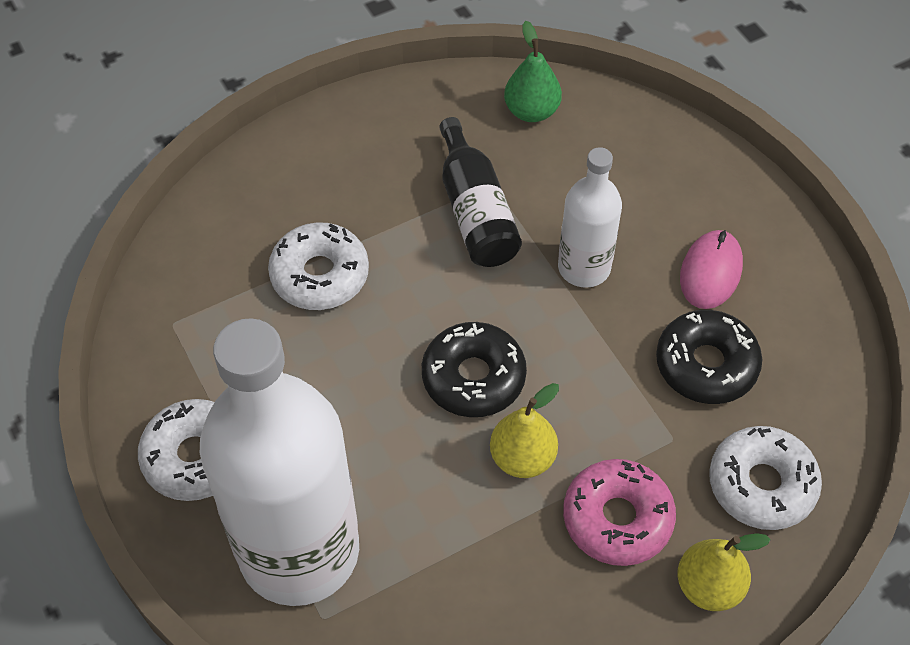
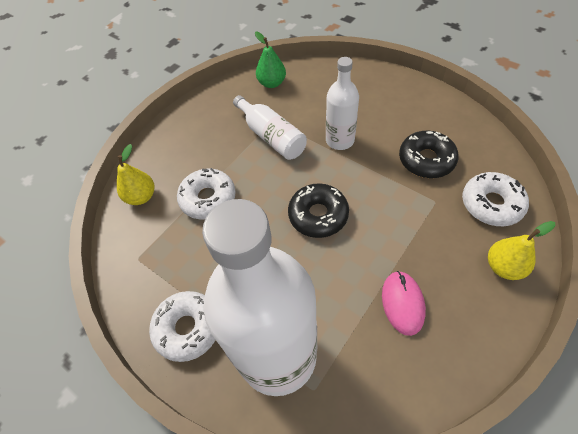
camera: 20 degrees left, 0 degrees up
(475, 211) = (271, 136): black bottle -> white bottle
(522, 458) = (368, 245): yellow pear -> yellow pear (141, 197)
(617, 519) = (435, 253): pink donut -> none
(710, 272) = (399, 118): pink mouse -> pink mouse (402, 303)

